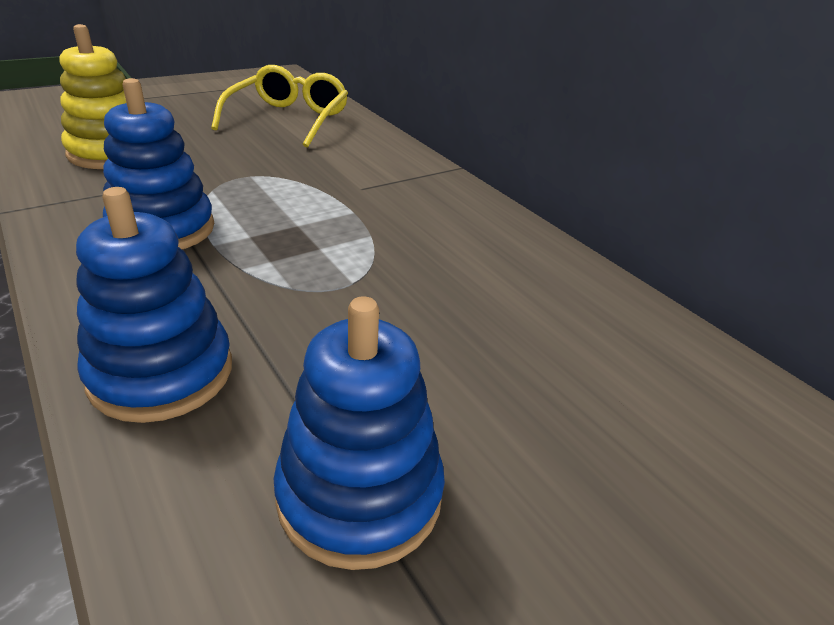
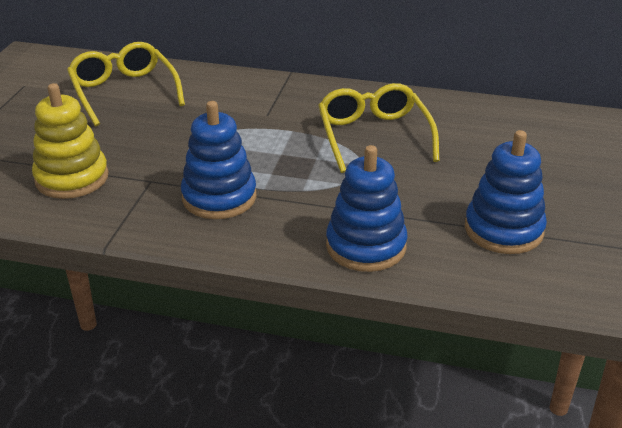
camera: 40 degrees left, 0 degrees up
(426, 262) = (374, 136): none -> yellow glasses

